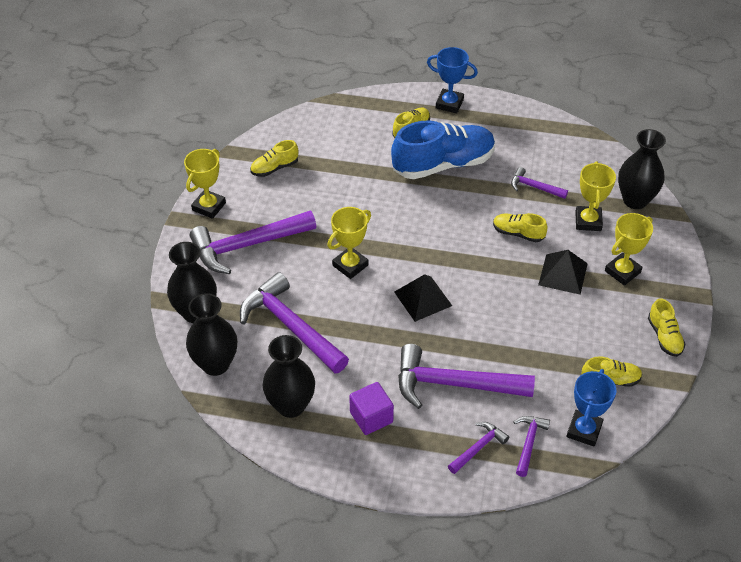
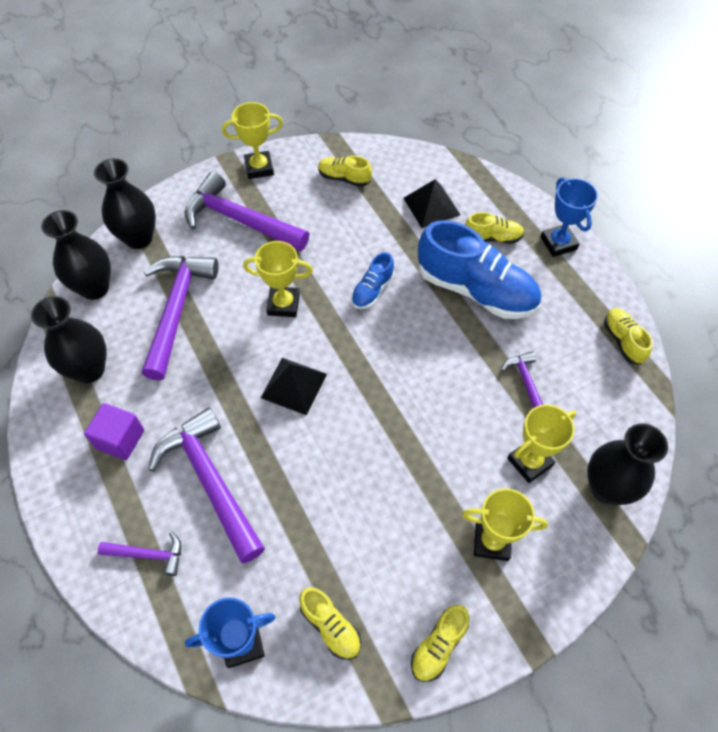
camera: 50 degrees right, 10 degrees up
(388, 213) = (372, 290): none -> blue shoe
(518, 233) = (450, 409): yellow shoe -> yellow shoe (623, 341)
(529, 443) = (187, 598): purple hammer -> none
(563, 274) = (435, 485): black pyramid -> black pyramid (431, 206)

